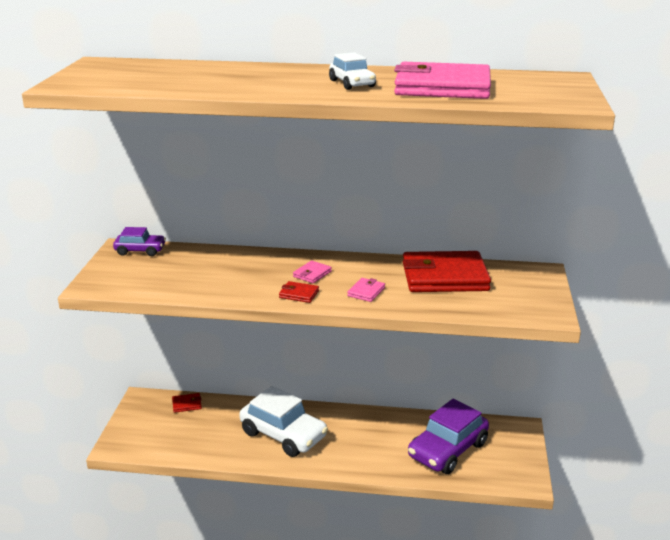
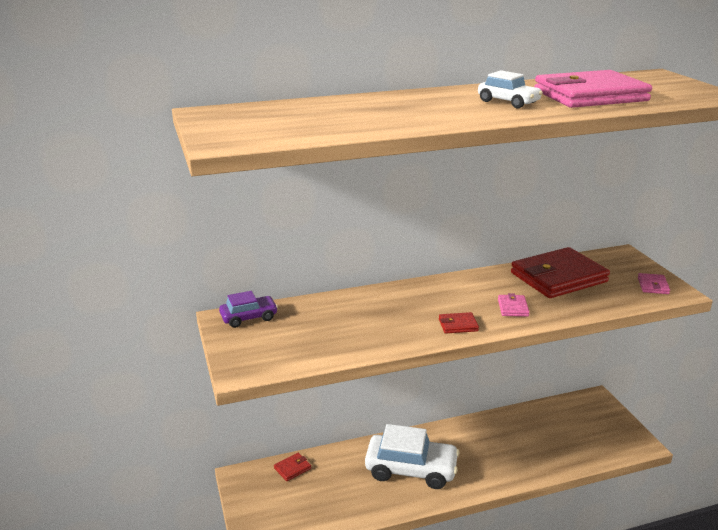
camera: 25 degrees left, 0 degrees up
(312, 274) = (445, 302): pink wallet -> pink wallet (653, 286)
(447, 450) = (559, 437): purple car -> none

